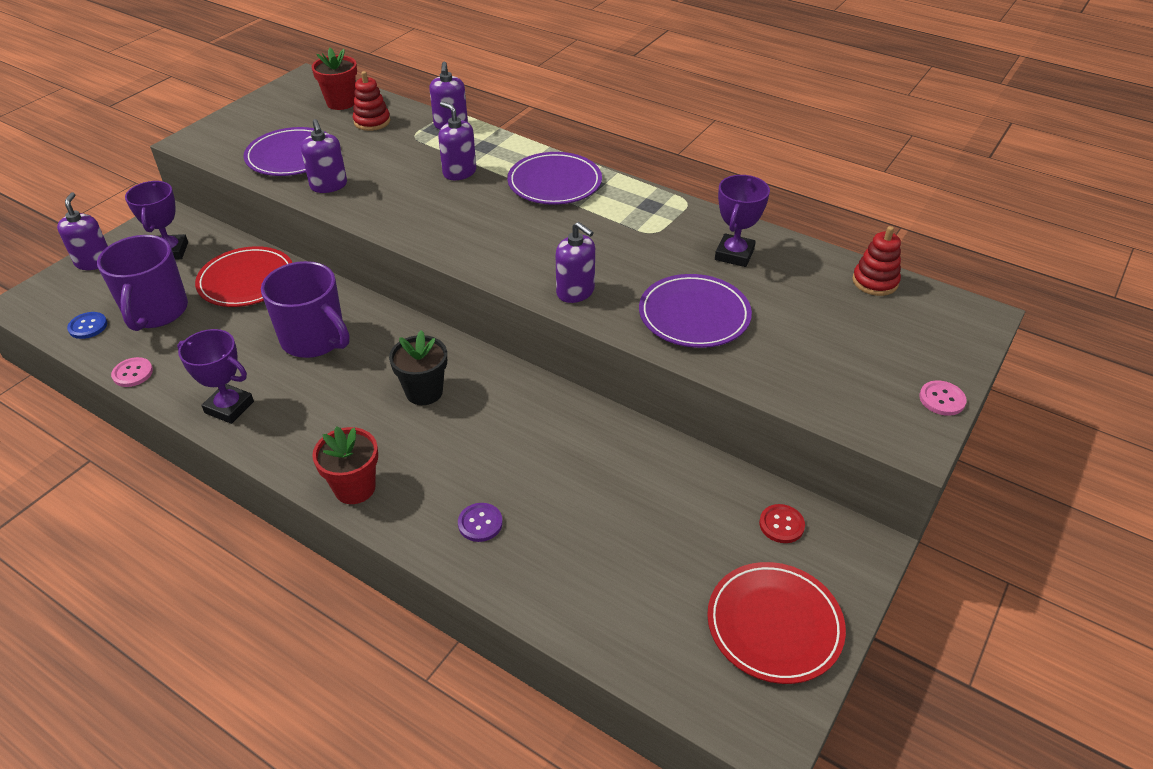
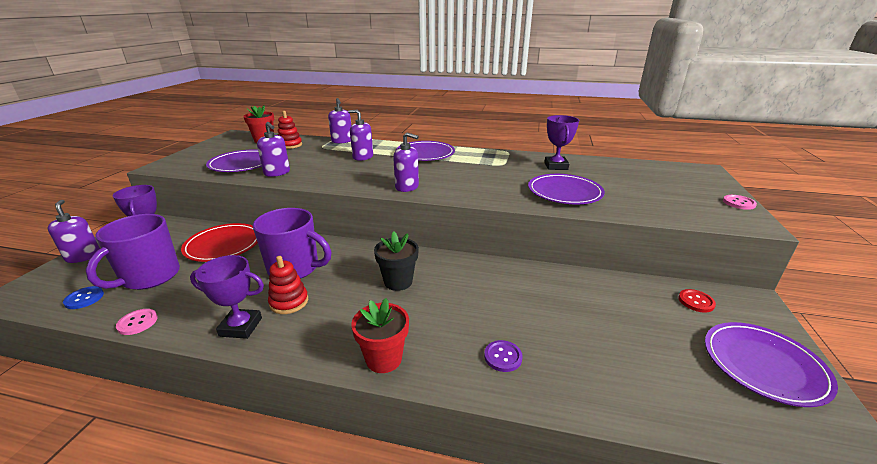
camera: 20 degrees left, 15 degrees down
(156, 312) = (149, 277): purple mug -> purple mug turned 45 degrees clockwise
(575, 292) = (483, 194): purple soap dispenser -> purple soap dispenser (407, 187)
(774, 625) = (763, 365): red plate -> purple plate
(875, 282) = (639, 165): red stacking toy -> red stacking toy (289, 302)

